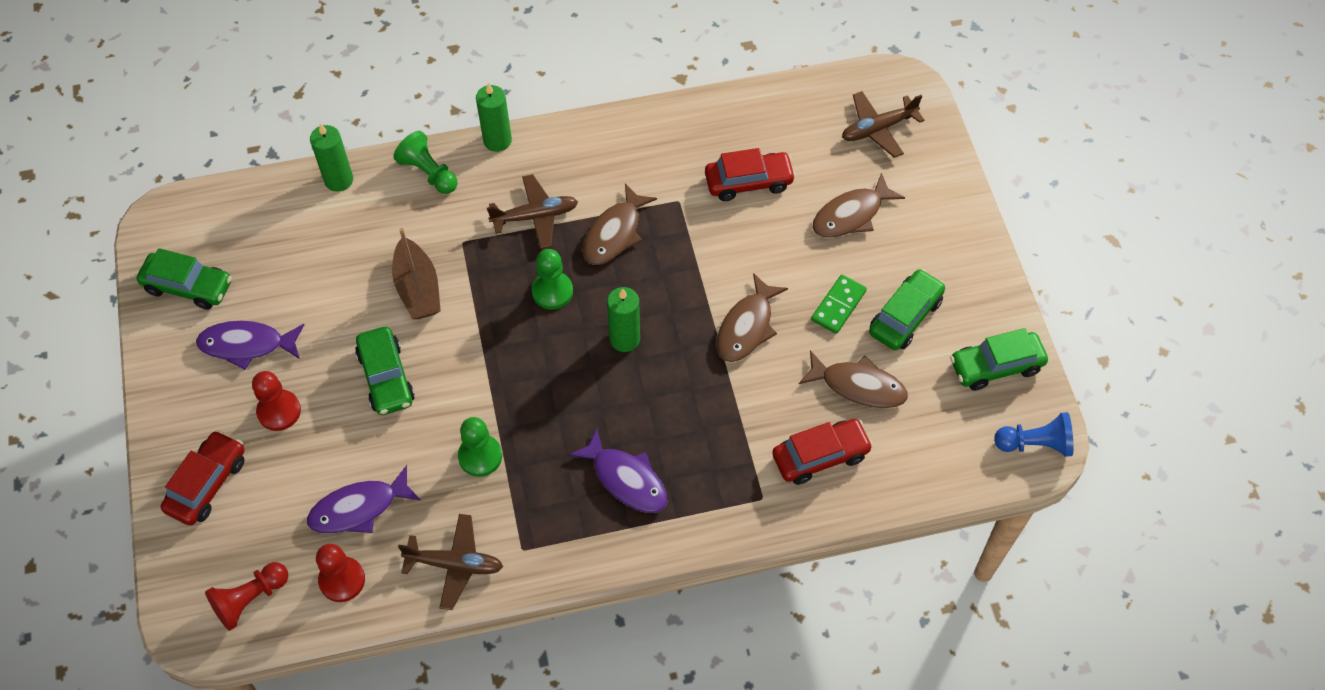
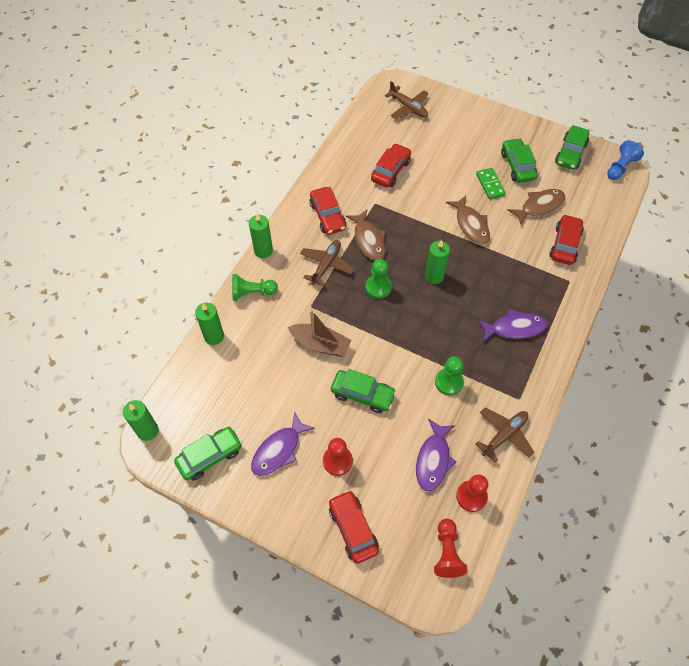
camera: 50 degrees left, 0 degrees up
(173, 209) = (148, 431): none -> green candle
(610, 166) = (328, 216): none -> red car
(851, 215) = (445, 147): brown fish -> none
(878, 129) = (408, 107): brown plane -> brown plane turned 60 degrees counterclockwise

